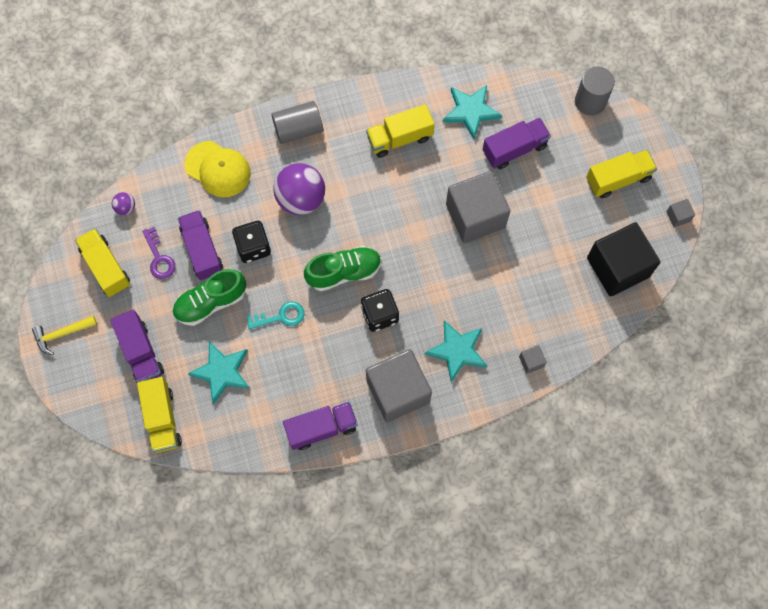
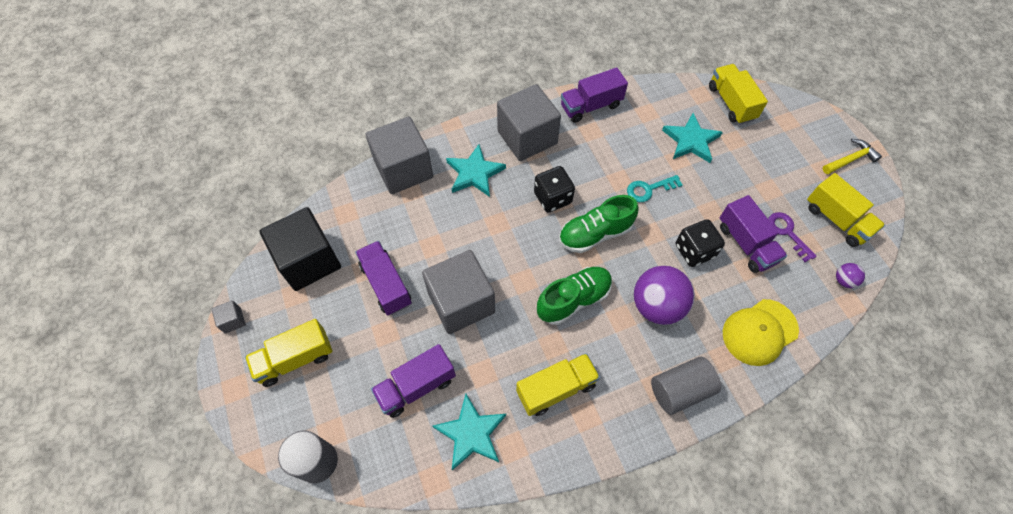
camera: 175 degrees right, 10 degrees down
(141, 352) = (770, 150): purple truck -> purple truck (386, 284)
(210, 302) = (721, 196): green shoe -> green shoe (573, 300)
(218, 169) = (759, 332): yellow cap -> yellow cap turned 60 degrees counterclockwise
(531, 361) = (403, 169): grey cube -> grey cube, size x2.48

